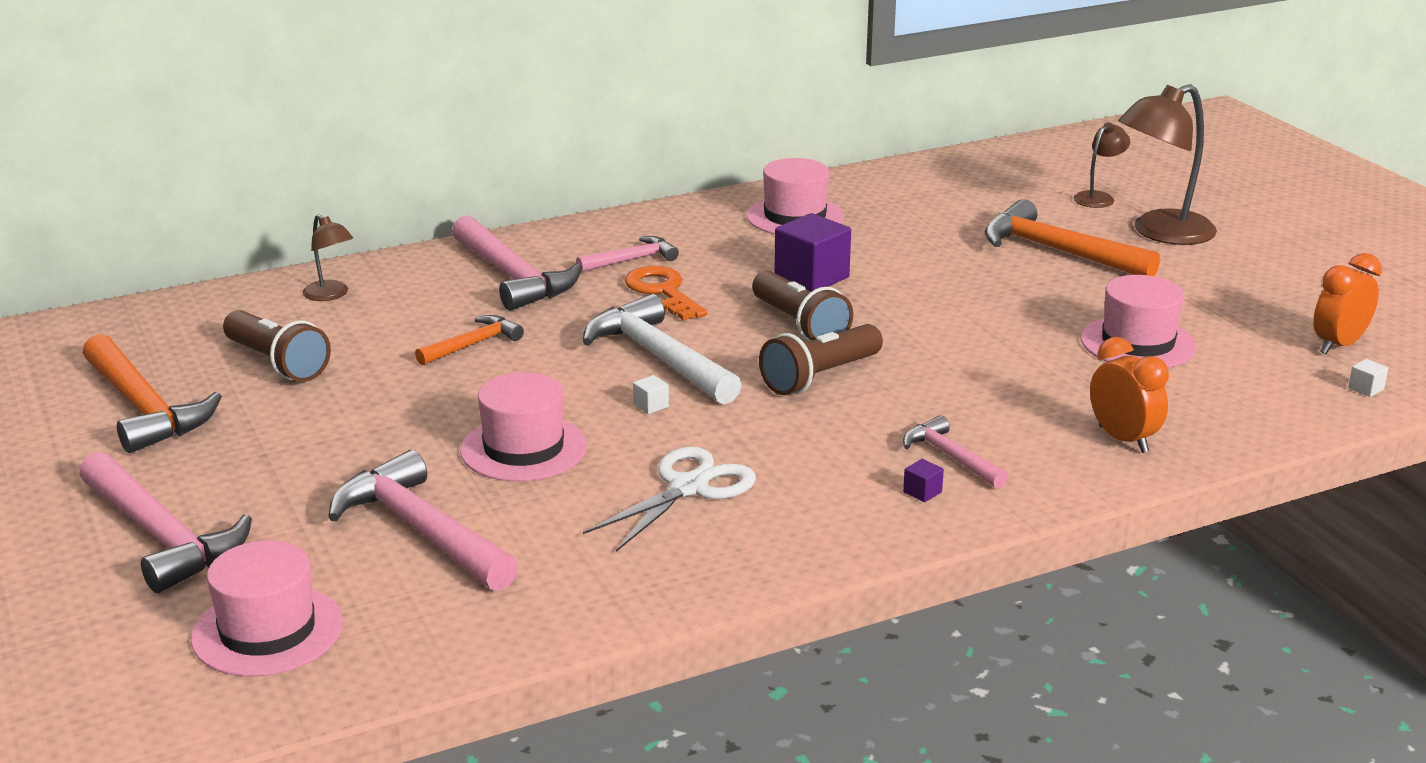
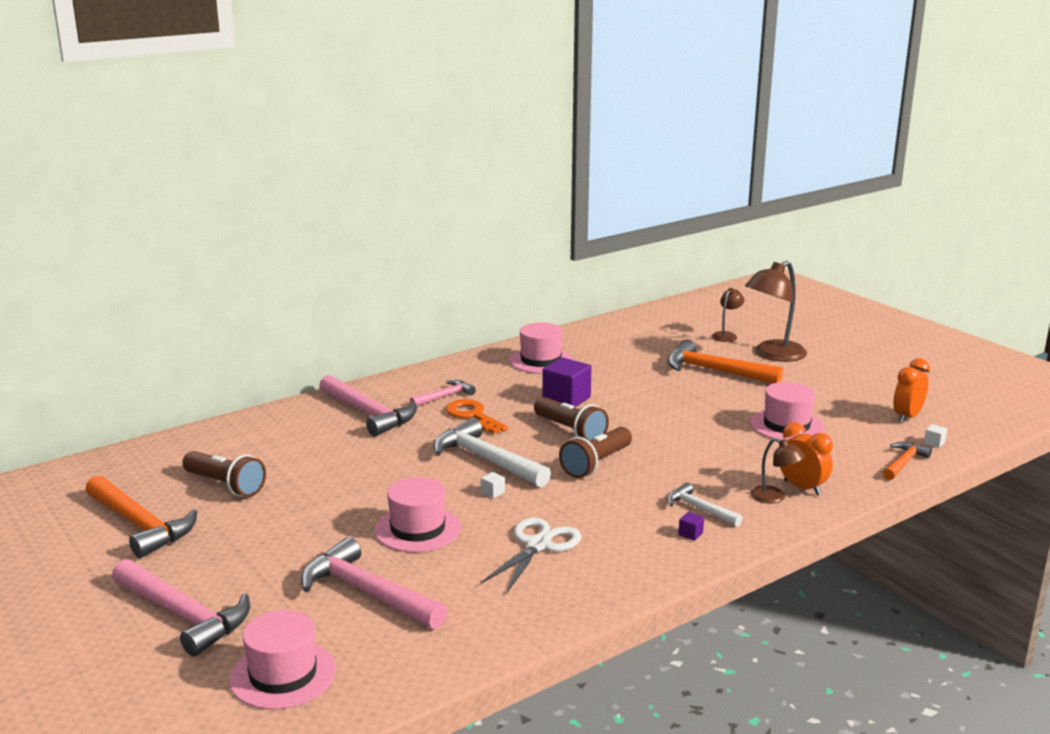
camera: 10 degrees left, 5 degrees down
(330, 295) = (247, 435): brown lamp -> brown lamp (774, 497)
(473, 344) = (358, 461): orange hammer -> orange hammer (903, 463)
(950, 457) = (699, 509): pink hammer -> white hammer

